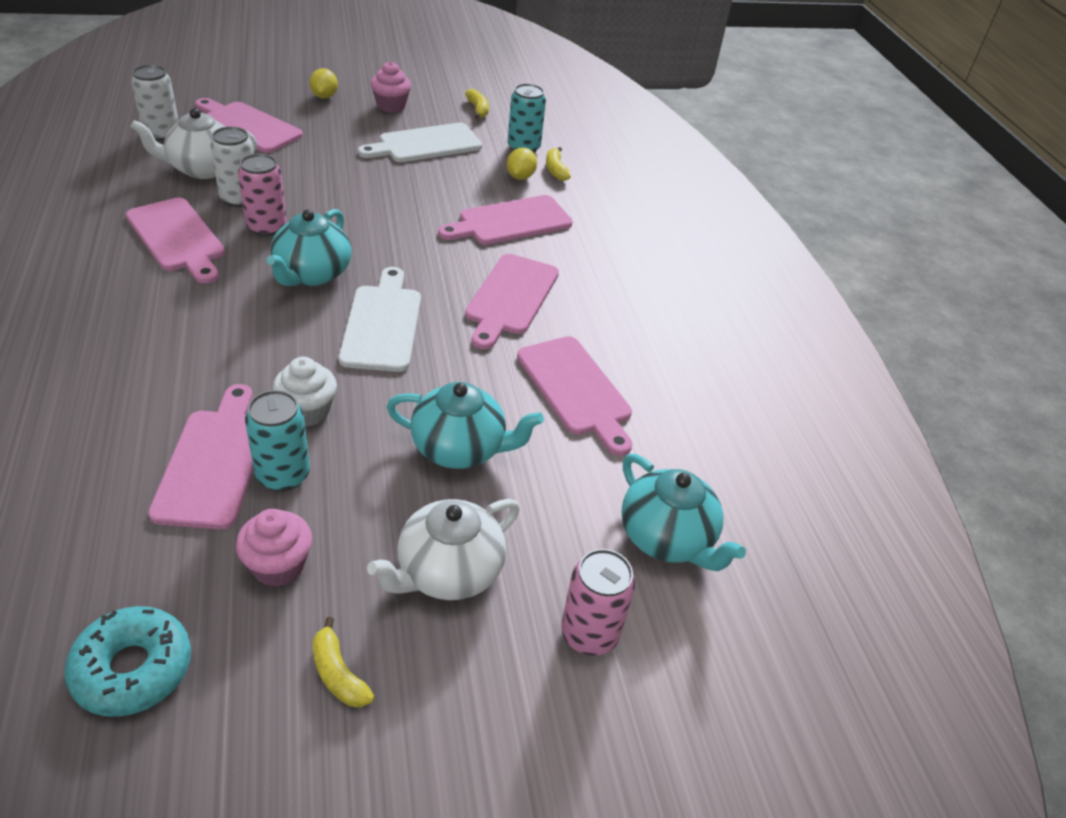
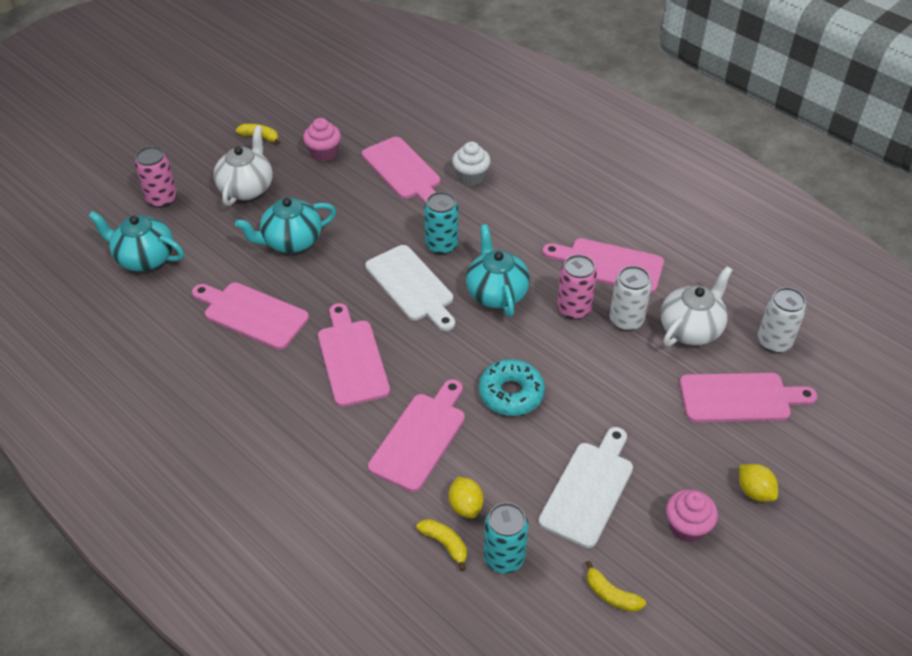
camera: 150 degrees right, 5 degrees up
(133, 669) = (338, 102): turquoise donut -> turquoise donut (511, 394)
(283, 475) = (365, 183): turquoise can -> turquoise can (441, 245)
(307, 411) = (390, 214): white cupcake -> white cupcake (471, 177)

